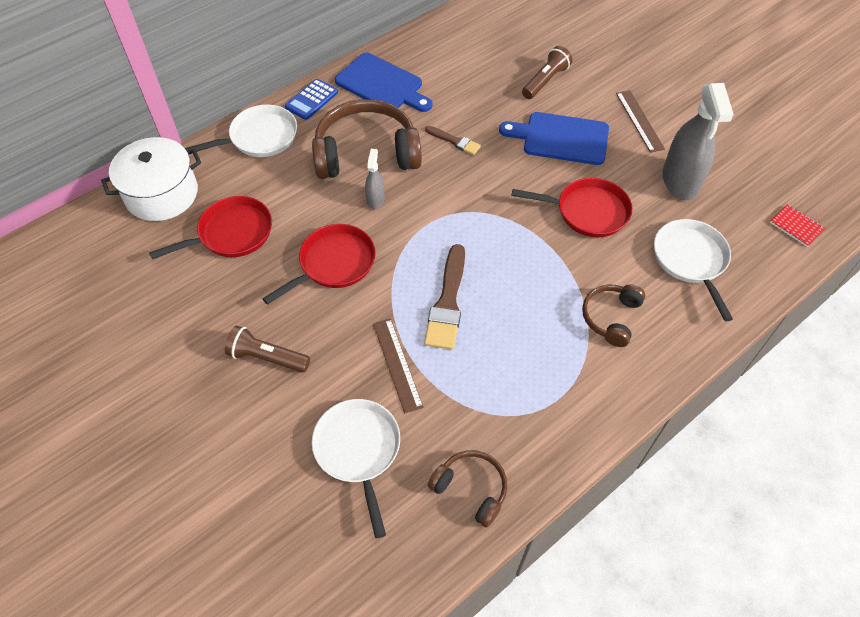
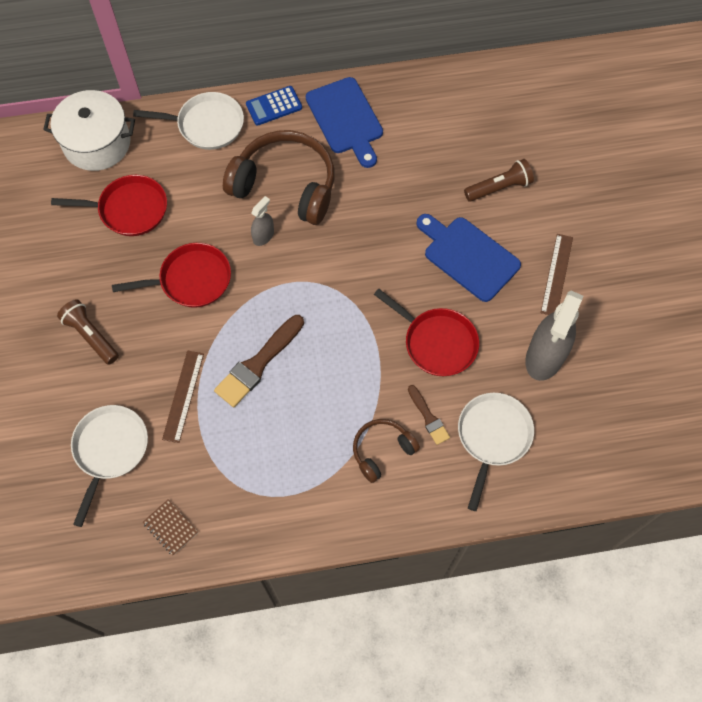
camera: 30 degrees right, 10 degrees up
(454, 141) = (370, 211): brown brush -> brown brush (428, 417)
(471, 489) = (170, 528): brown headphones -> brown notebook
(796, 226) = (618, 457): red notebook -> none

